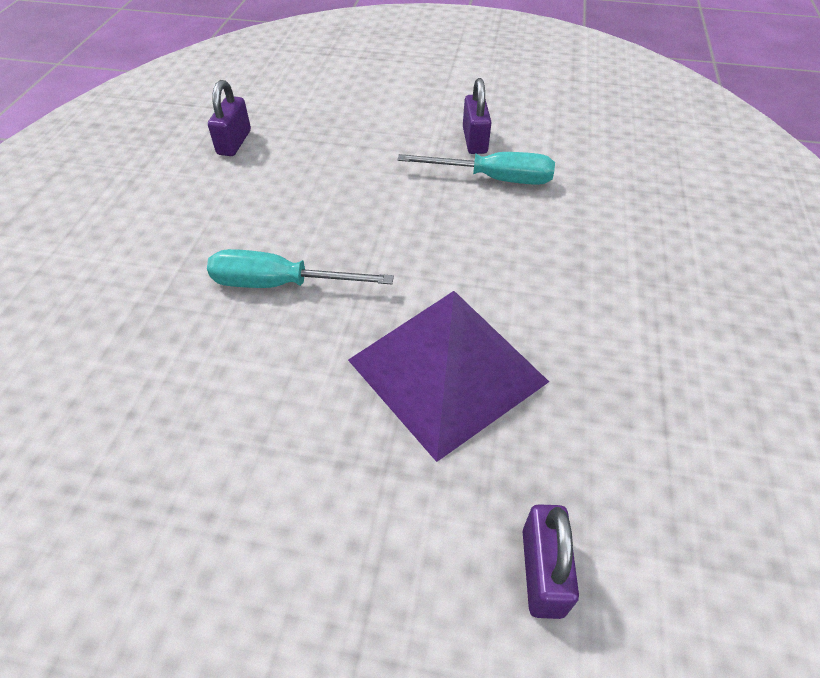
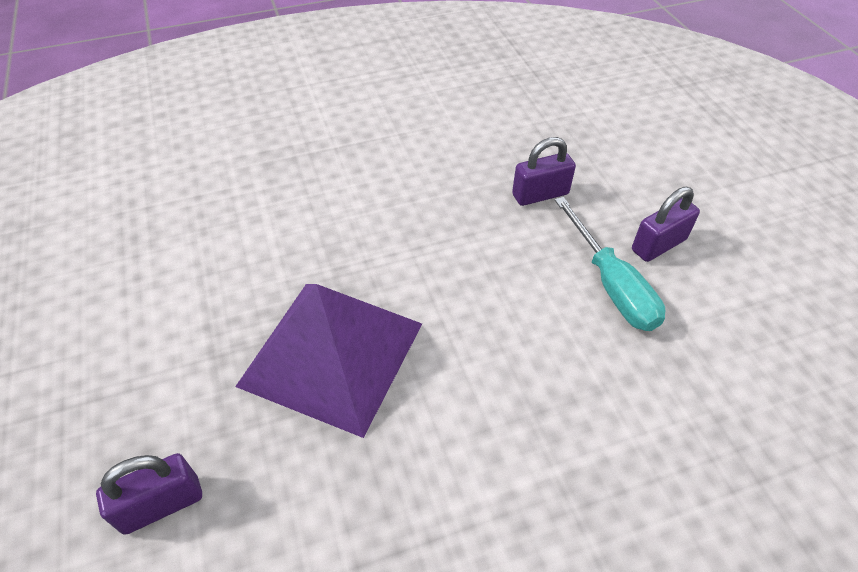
camera: 60 degrees right, 0 degrees up
(234, 142) = (496, 98): purple padlock -> purple padlock (540, 194)
(280, 284) = (358, 206): turquoise screwdriver -> none

